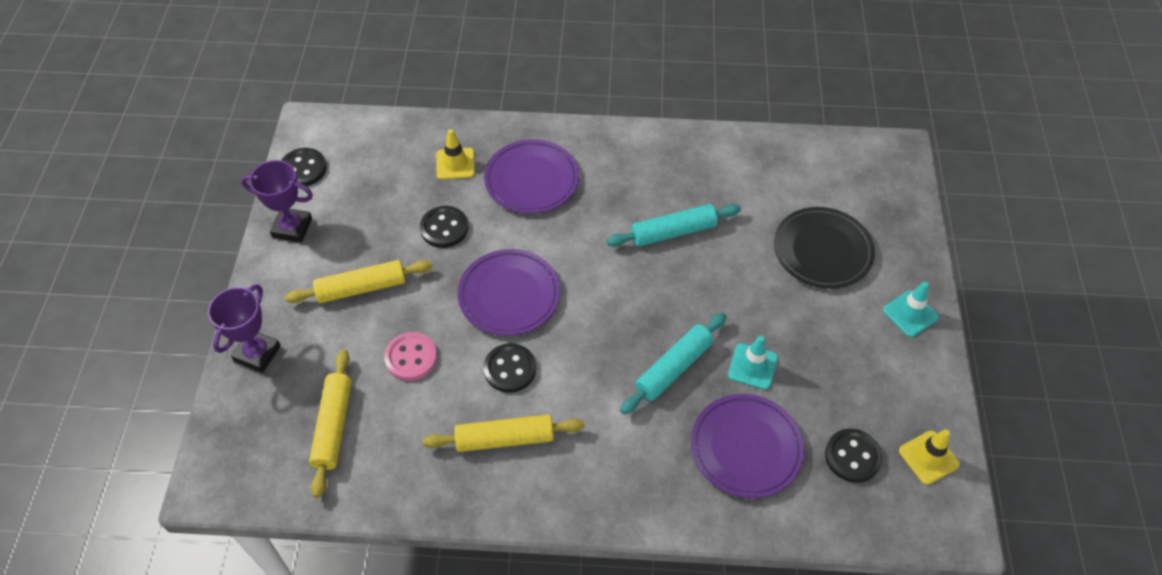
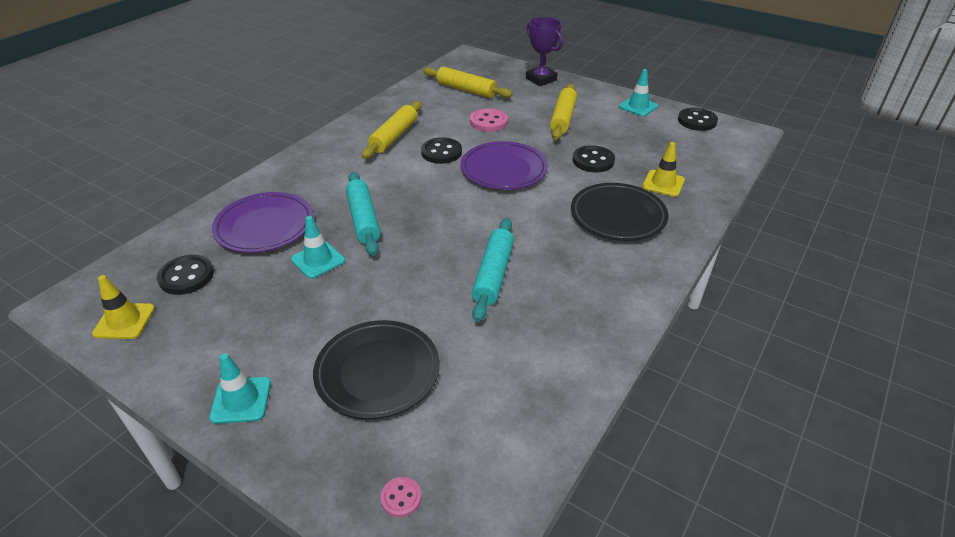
camera: 120 degrees right, 15 degrees down
(292, 228) = (638, 106): purple trophy -> turquoise traffic cone
(531, 180) = (618, 216): purple plate -> black plate
(888, 190) = (401, 498): none -> pink button

